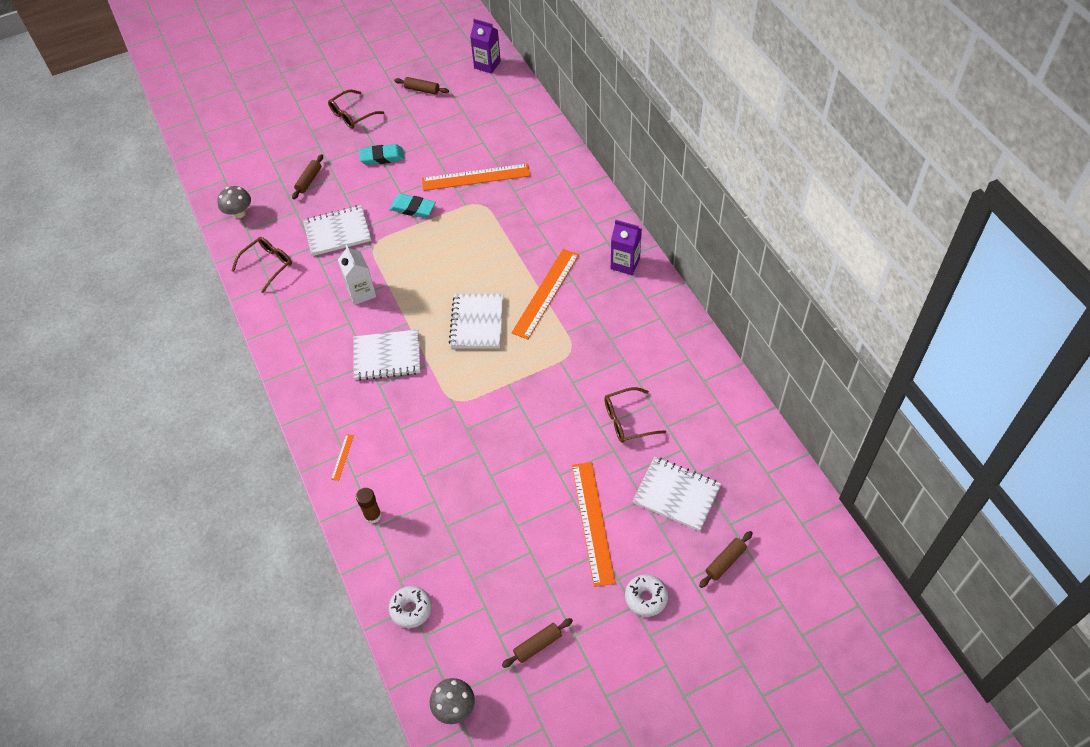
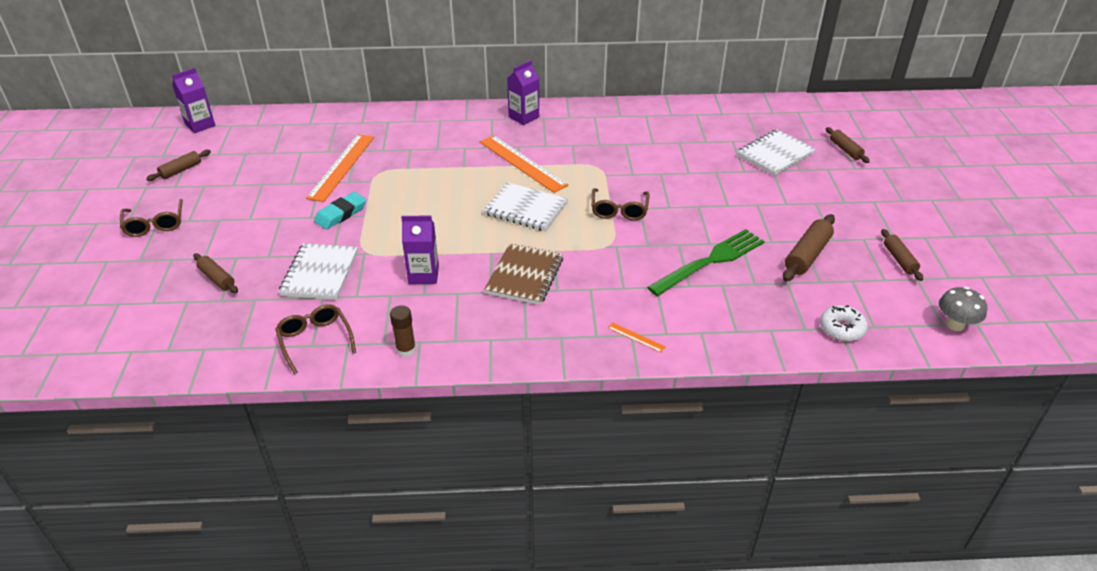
camera: 70 degrees left, 15 degrees down
(239, 213) = (204, 349): grey mushroom -> none
(361, 292) = (423, 275): white carton -> purple carton
(373, 515) = (721, 331): brown glue stick -> brown glue stick (406, 350)
(382, 157) = (245, 218): turquoise eraser -> none
(387, 356) = (524, 276): white notebook -> brown notebook
(464, 483) = (710, 261): none -> green fork
(508, 560) = (807, 255): none -> brown rolling pin
(593, 522) = (784, 200): orange ruler -> none
(627, 420) = (690, 158): brown glasses -> brown glasses (619, 210)
(646, 598) = (867, 193): white donut -> none

